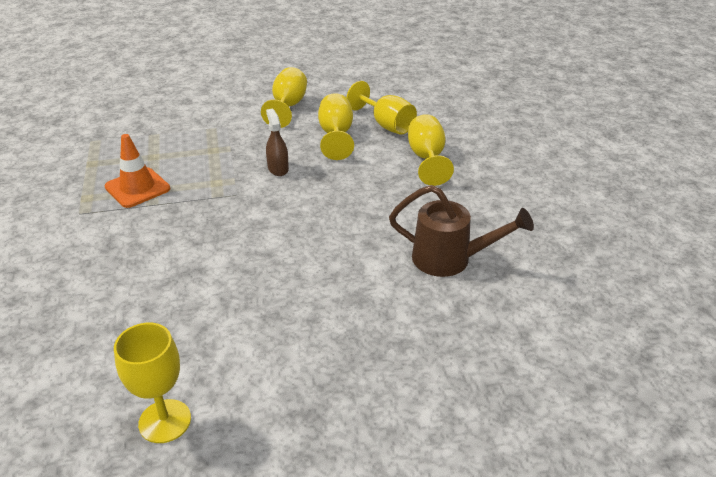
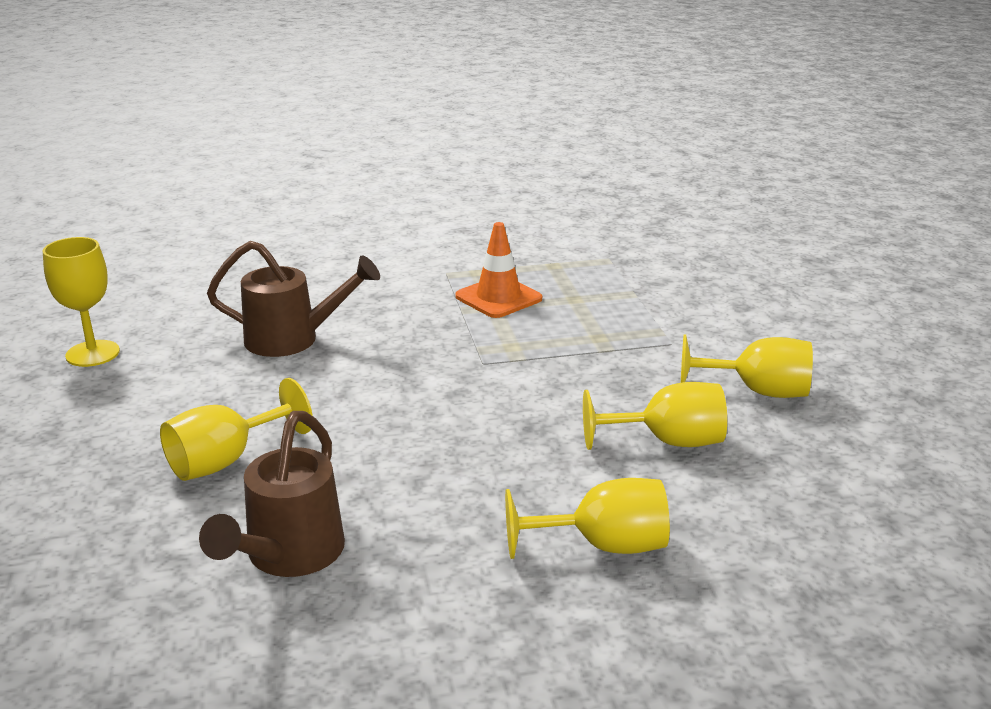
camera: 90 degrees right, 10 degrees down
(175, 287) = (292, 339): none -> brown watering can
(278, 168) = (553, 391): brown spray bottle -> none
(386, 125) = (725, 499): yellow goblet -> yellow goblet (226, 460)

